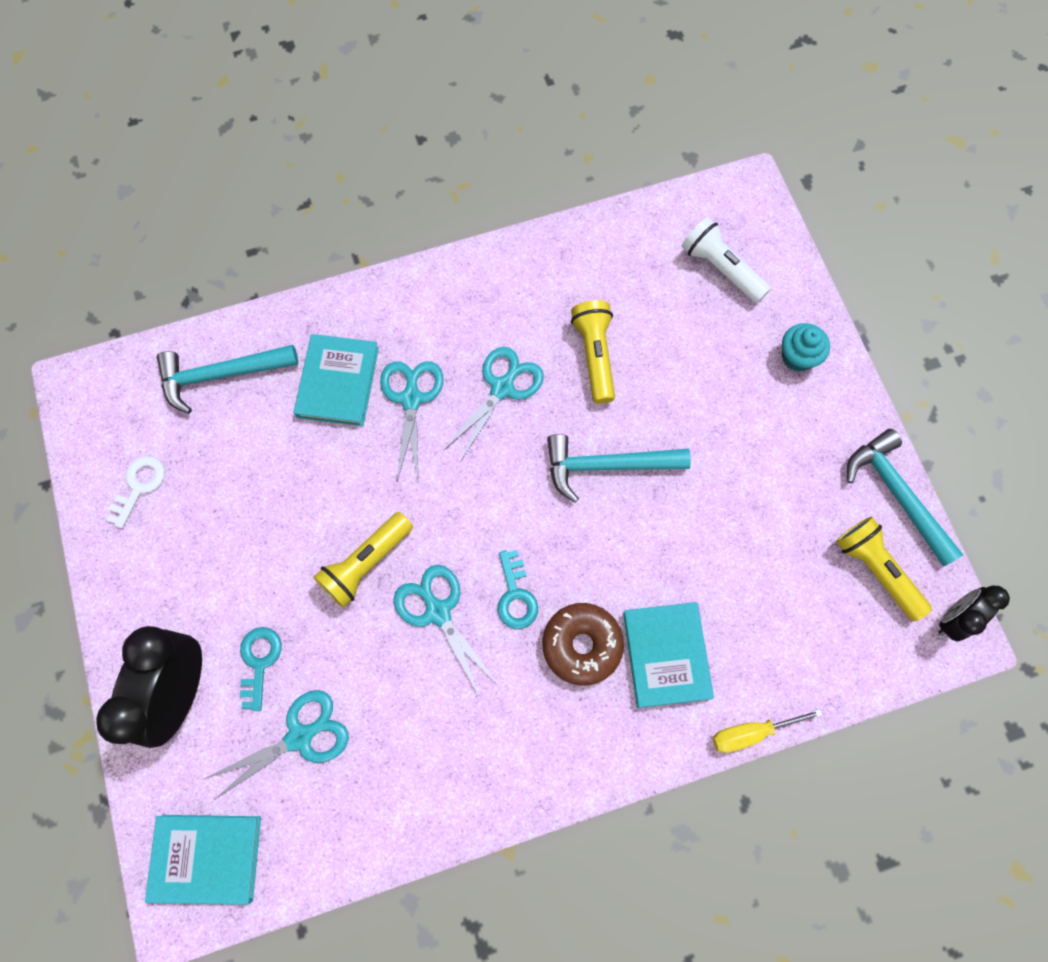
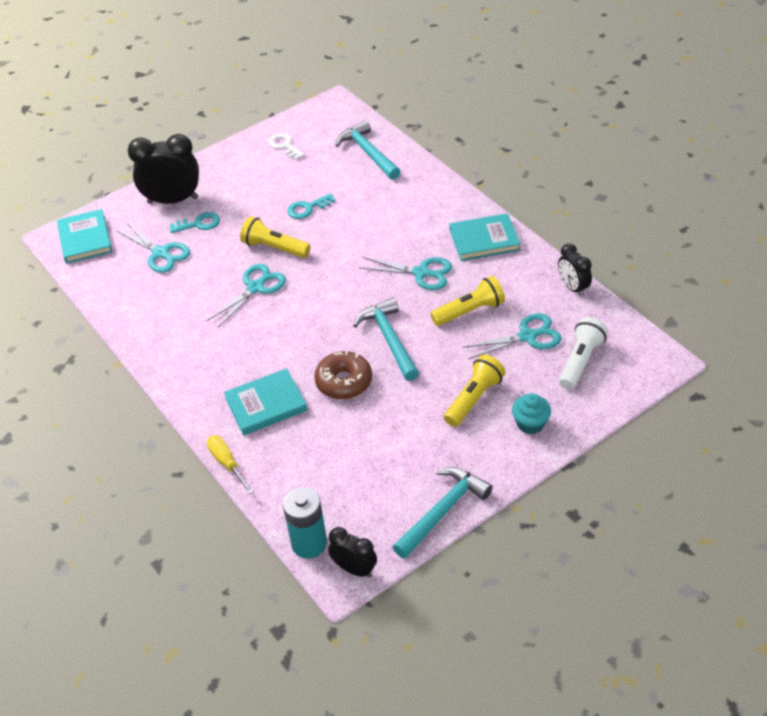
camera: 75 degrees right, 25 degrees down
(139, 486) = (284, 146): white key -> white key turned 135 degrees counterclockwise
(338, 382) = (388, 200): turquoise book -> turquoise book (484, 240)
(411, 399) = (392, 234): turquoise scissors -> turquoise scissors (527, 336)
(515, 595) = (279, 319): turquoise key -> turquoise key (307, 208)
(582, 645) = (258, 360): brown donut -> brown donut (344, 382)
(600, 229) = (573, 287): none -> black clock
(875, 570) = (374, 510): yellow flashlight -> yellow flashlight (474, 398)
(904, 661) = (309, 543): none -> turquoise battery

